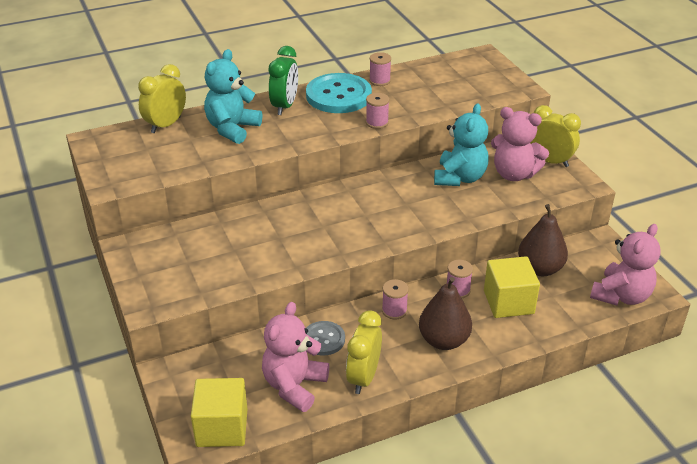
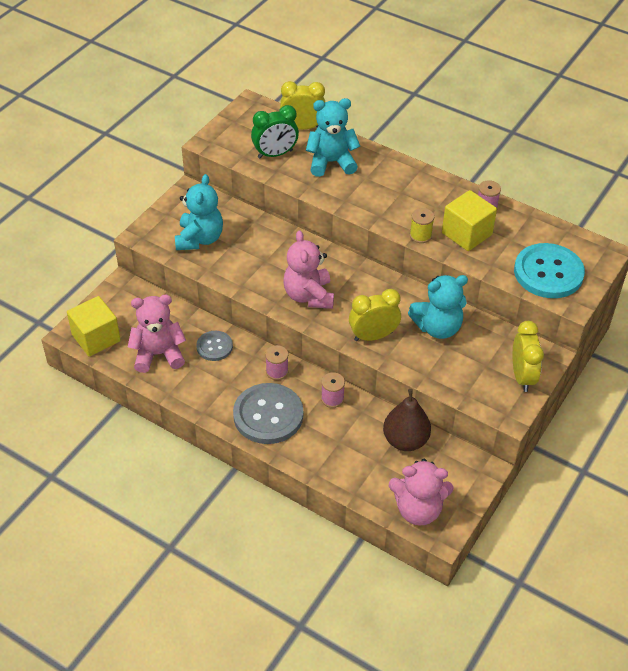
camera: 55 degrees right, 10 degrees up
(202, 267) = (199, 239): none -> turquoise teddy bear
(285, 106) = (390, 173): green clock -> green clock (275, 154)
(338, 95) = (437, 195): turquoise button -> turquoise button (548, 273)
(363, 377) = (194, 387): yellow clock -> yellow clock (373, 336)
(377, 122) = (420, 235): pink spool -> yellow spool
(443, 340) = (268, 415): brown pear -> grey button
(508, 302) = (345, 436): yellow cube -> yellow cube (466, 234)
(514, 174) = (478, 360): pink teddy bear -> pink teddy bear (309, 296)

